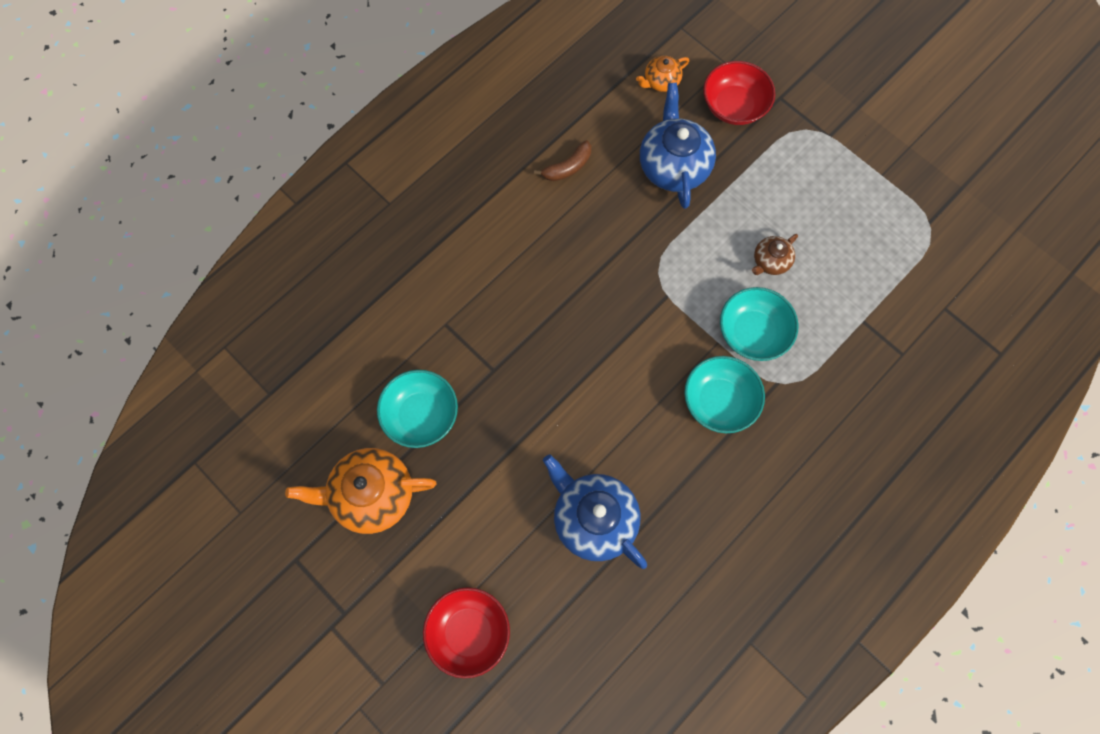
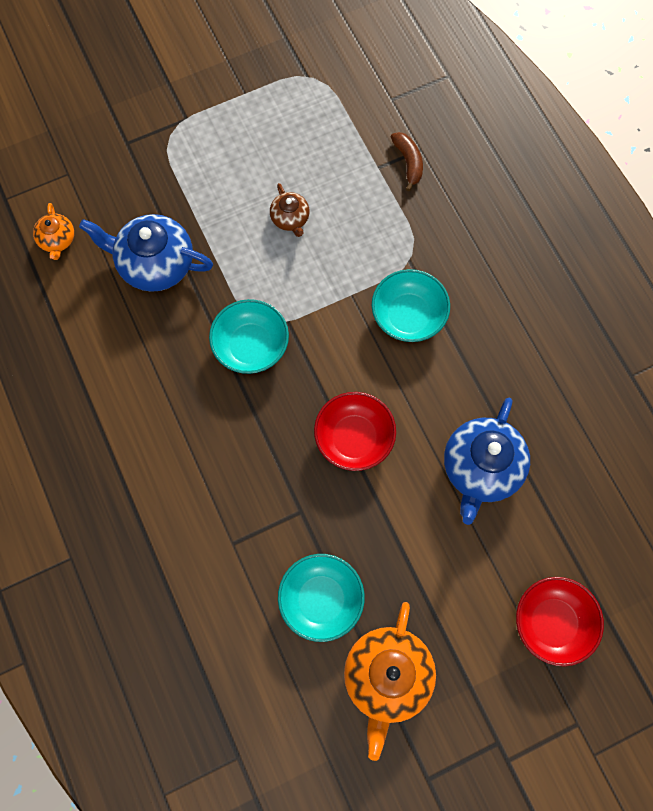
camera: 70 degrees left, 0 degrees up
(567, 167) = (111, 362): brown banana -> brown banana (408, 162)
(593, 519) = (481, 468): blue teapot -> blue teapot turned 45 degrees counterclockwise
(734, 106) = (116, 186): red bowl -> red bowl (354, 438)
(753, 332) = (353, 261): turquoise bowl -> turquoise bowl (251, 346)

